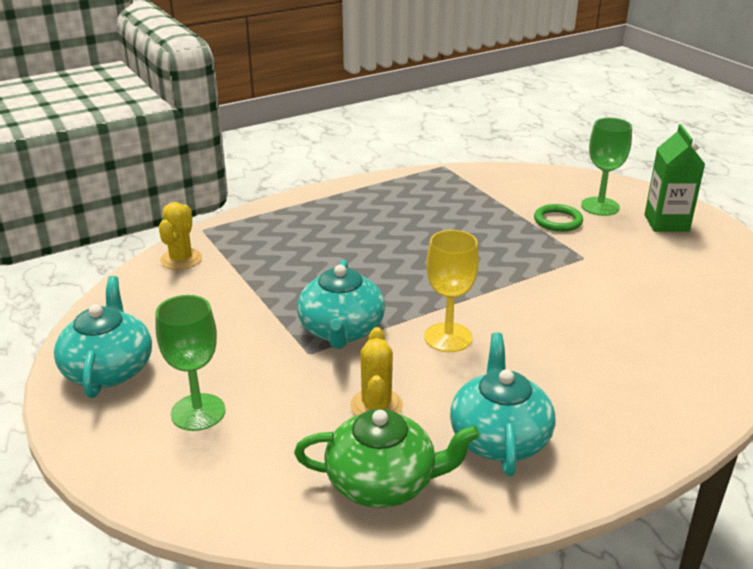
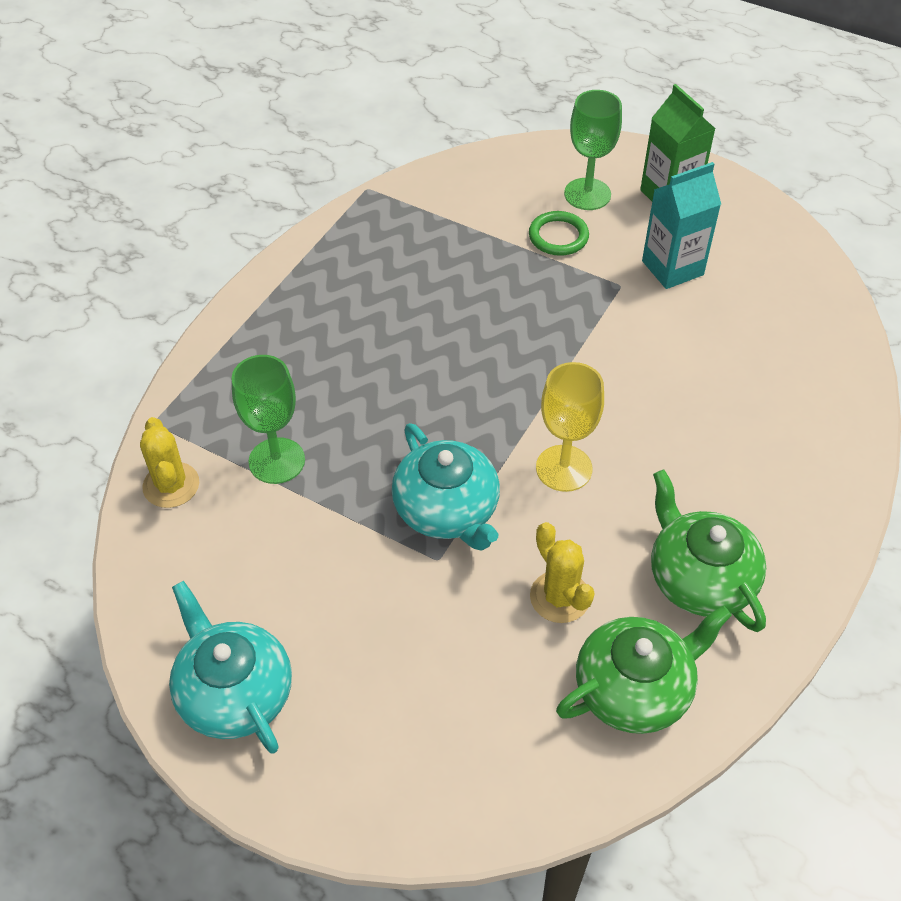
camera: 30 degrees left, 20 degrees up
(198, 412) = (386, 699): green goblet -> green goblet (277, 461)
(499, 438) = (700, 578): turquoise teapot -> green teapot
(635, 260) = (672, 268): none -> turquoise carton

